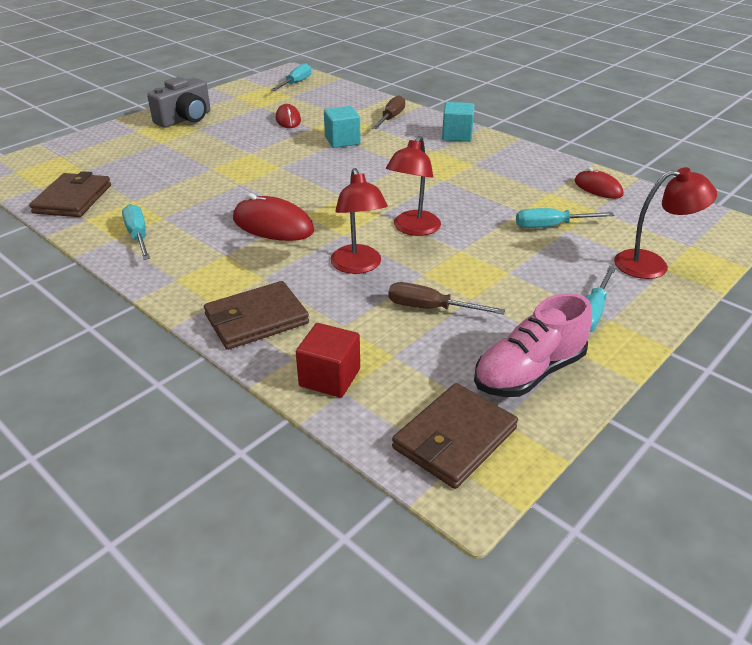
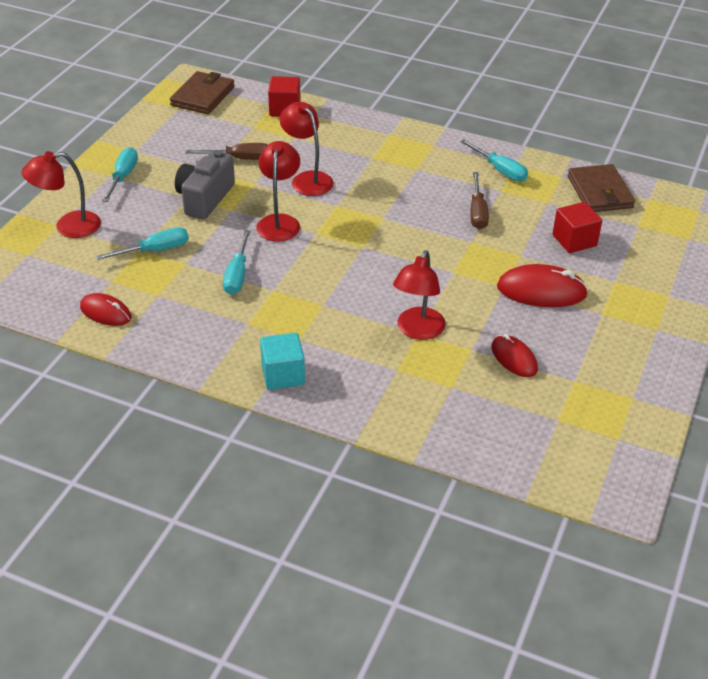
camera: 160 degrees right, 5 degrees up
(153, 169) = (574, 240): none -> red cube
(185, 119) = (639, 329): grey camera -> grey camera (205, 198)
(256, 319) = (353, 130): brown wallet -> none
(273, 225) = (402, 201): red mouse -> red mouse (541, 291)
(295, 83) = (581, 458): turquoise screwdriver -> turquoise screwdriver (237, 275)
(342, 140) = (417, 331): turquoise cube -> red lamp
(391, 118) = (384, 394): brown screwdriver -> brown screwdriver (477, 212)
(529, 372) = (165, 133): pink shoe -> none

